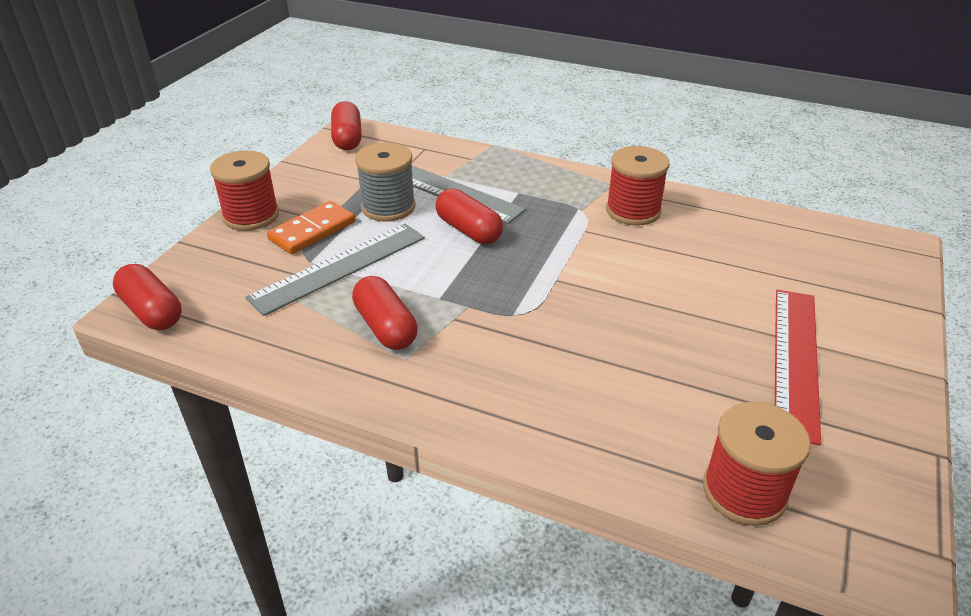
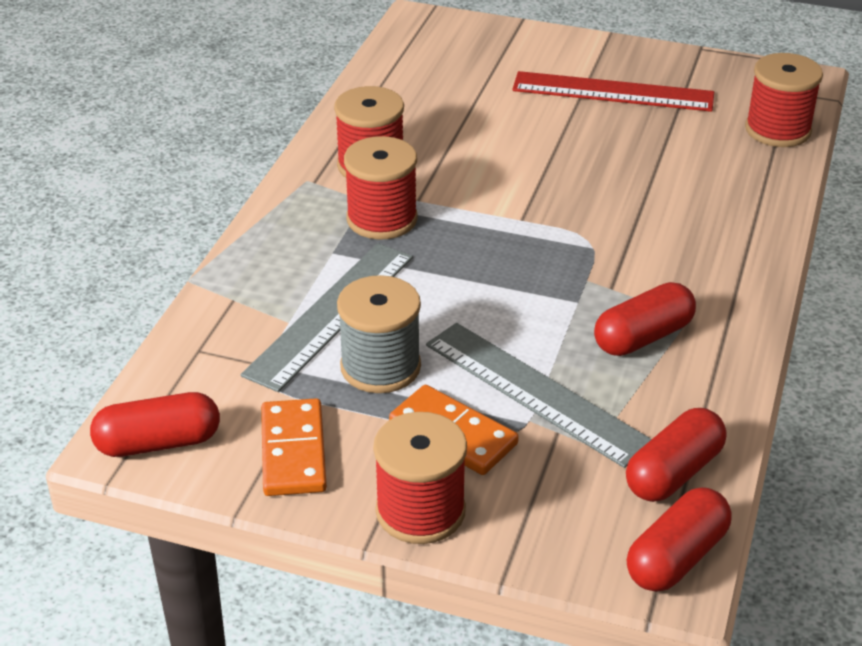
camera: 95 degrees left, 0 degrees up
(322, 176) = (293, 451): none -> orange domino
(468, 230) = (431, 289): red capsule -> red capsule (673, 472)
(559, 213) = (382, 219): none -> red spool

